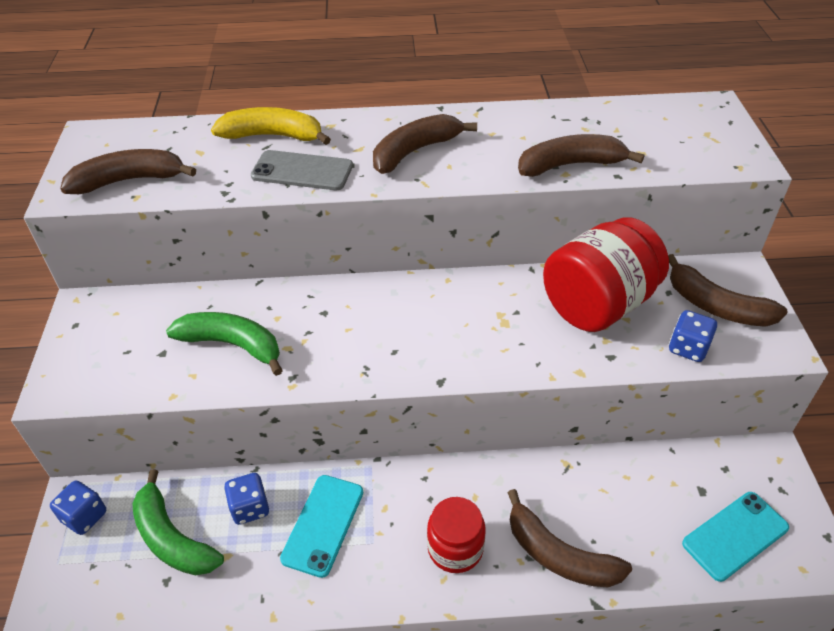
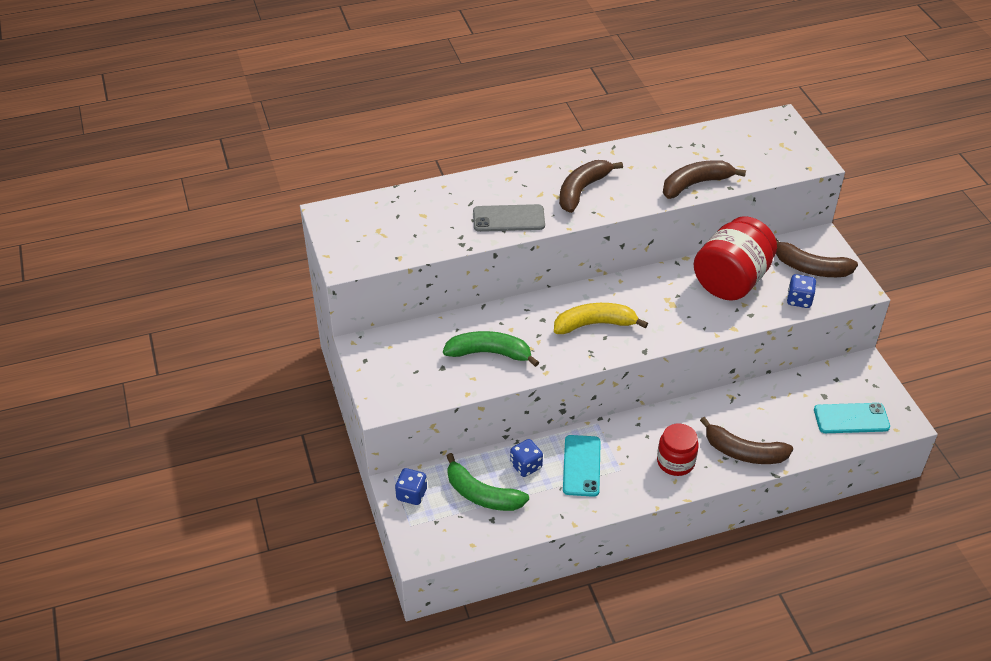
camera: 15 degrees left, 0 degrees up
(129, 180) = (386, 246): brown banana -> none
(273, 136) = (471, 193): yellow banana -> yellow banana (595, 324)
(735, 535) = (851, 418): turquoise phone -> turquoise phone turned 45 degrees clockwise

